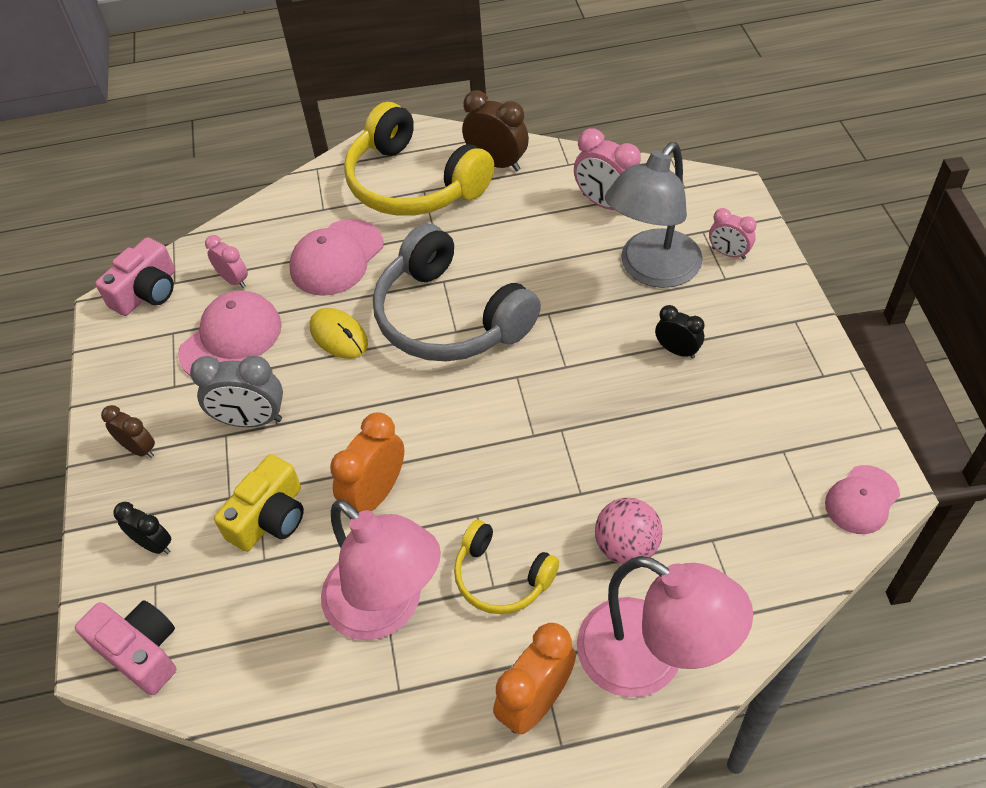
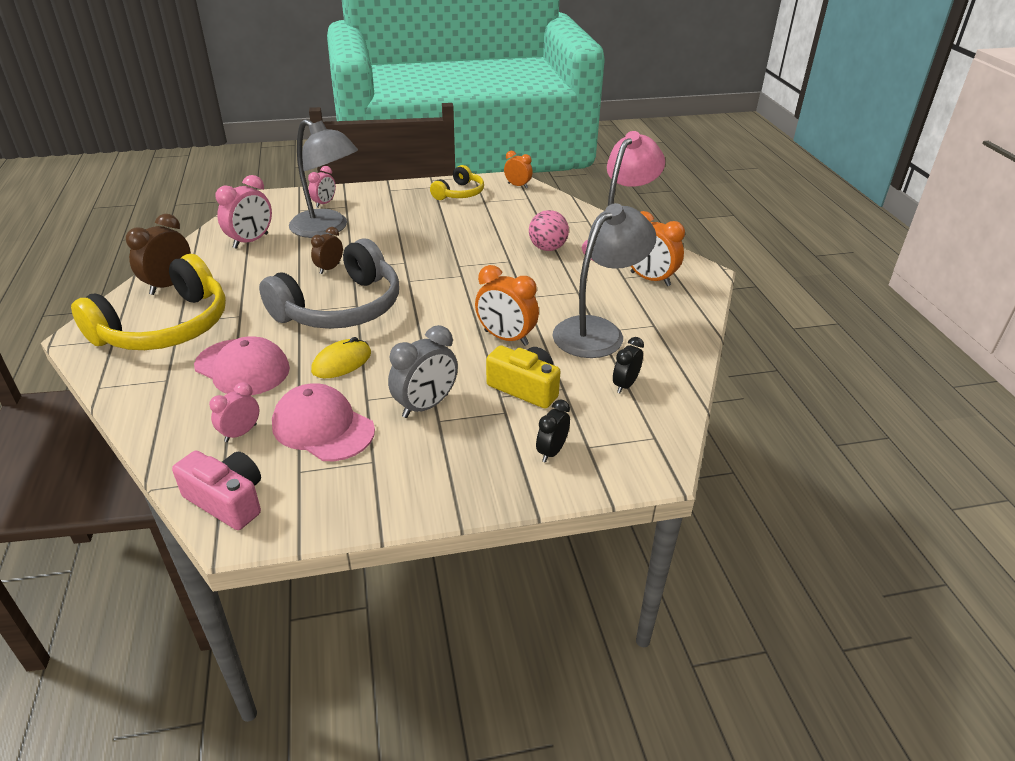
camera: 95 degrees left, 15 degrees down
(139, 449) = (447, 476): brown clock -> brown clock (329, 268)
(140, 651) = (649, 447): pink camera -> none
(251, 420) = (425, 406): grey clock -> grey clock turned 45 degrees clockwise
(386, 608) = (598, 331): pink lamp -> grey lamp
(501, 577) = (571, 288): yellow headphones -> yellow headphones (459, 193)
(677, 351) = (402, 225): black clock -> black clock (625, 385)
(862, 500) = (517, 186): pink cap -> orange clock

